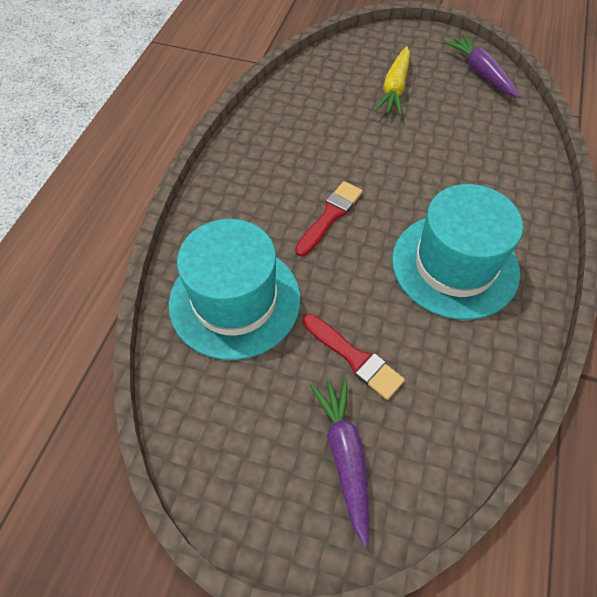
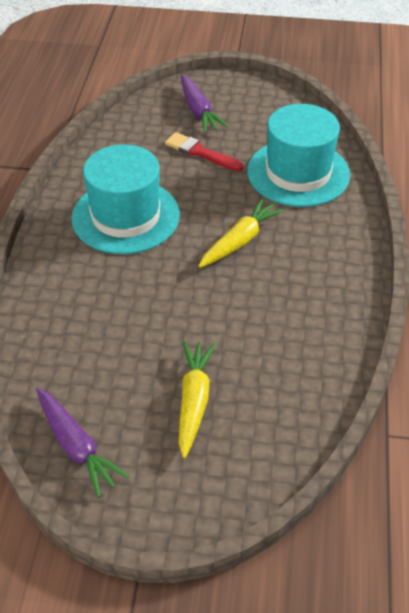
camera: 170 degrees right, 10 degrees down
(330, 216) = (240, 241): red brush -> yellow carrot

